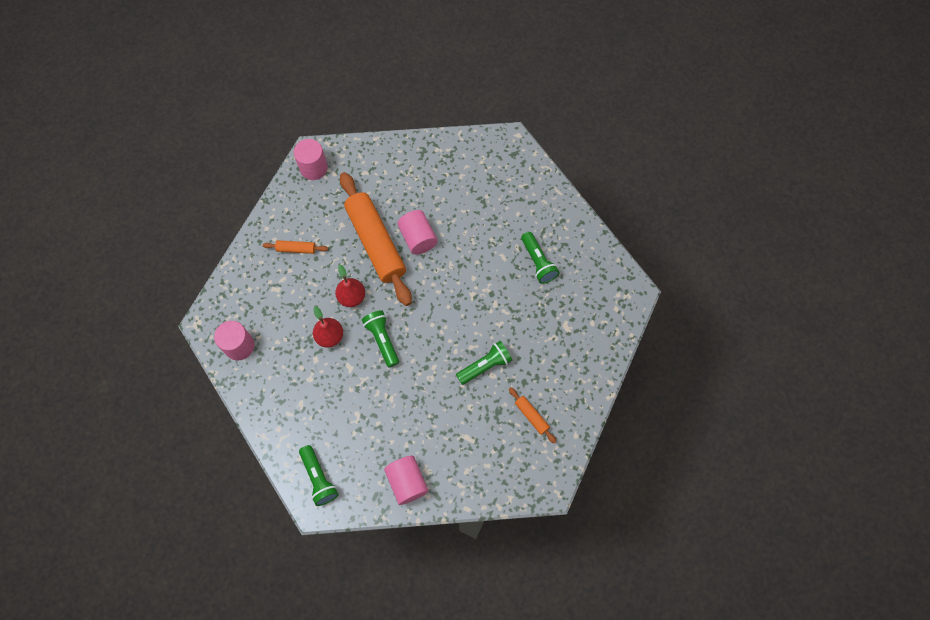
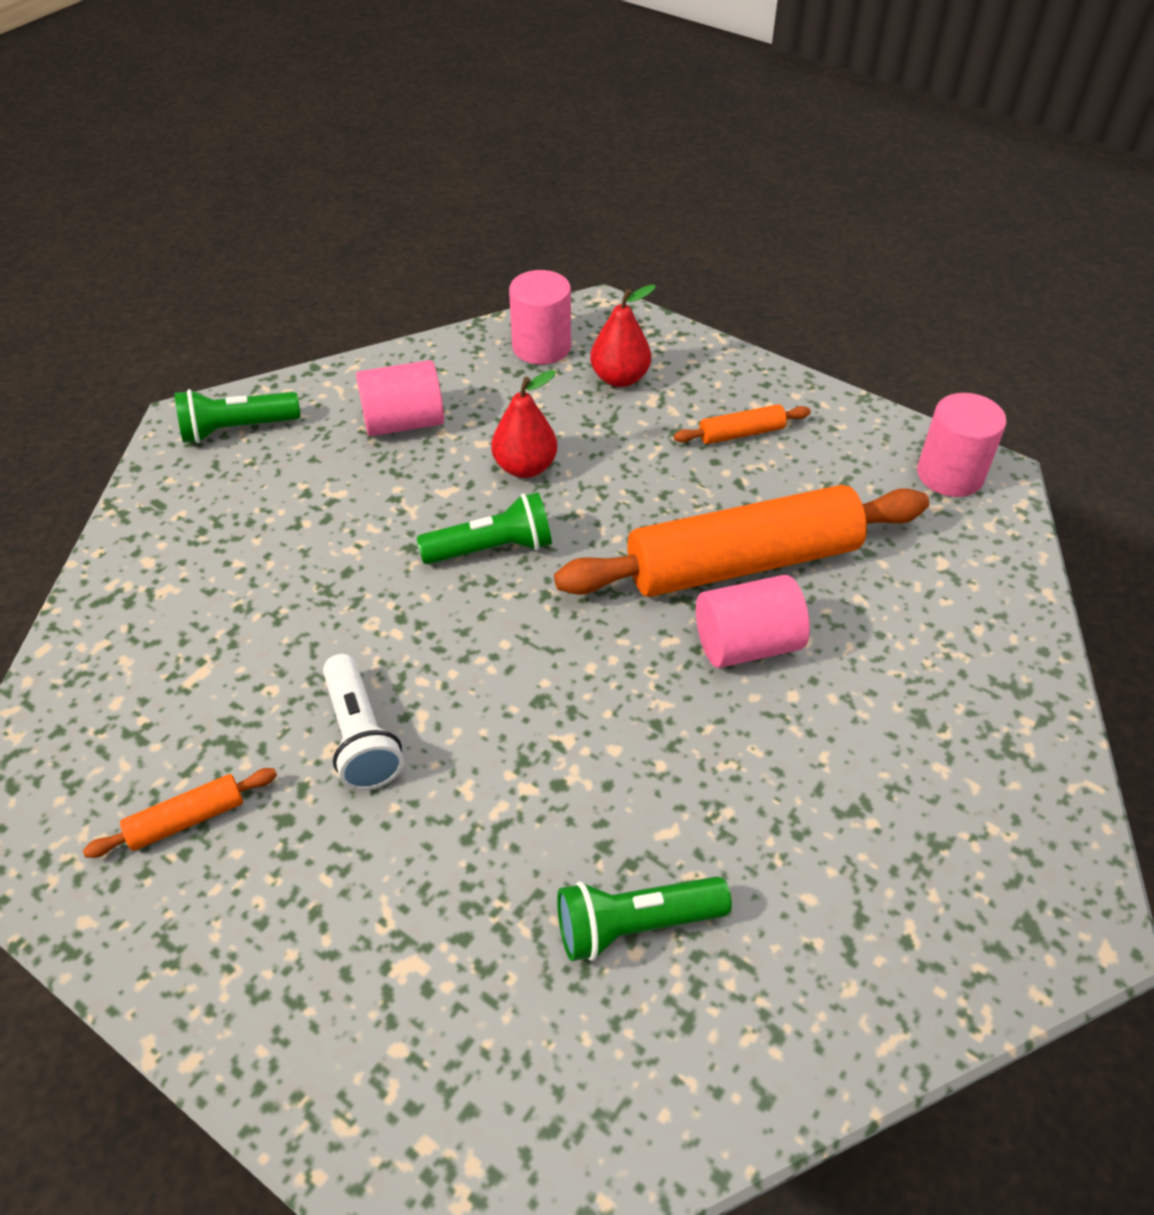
camera: 100 degrees right, 20 degrees down
(296, 249) = (741, 433): orange rolling pin -> orange rolling pin turned 60 degrees clockwise
(352, 297) = (609, 509): red pear -> red pear (620, 378)
(407, 482) = (157, 555): pink cylinder -> pink cylinder (404, 423)
(485, 366) = (361, 737): green flashlight -> white flashlight

